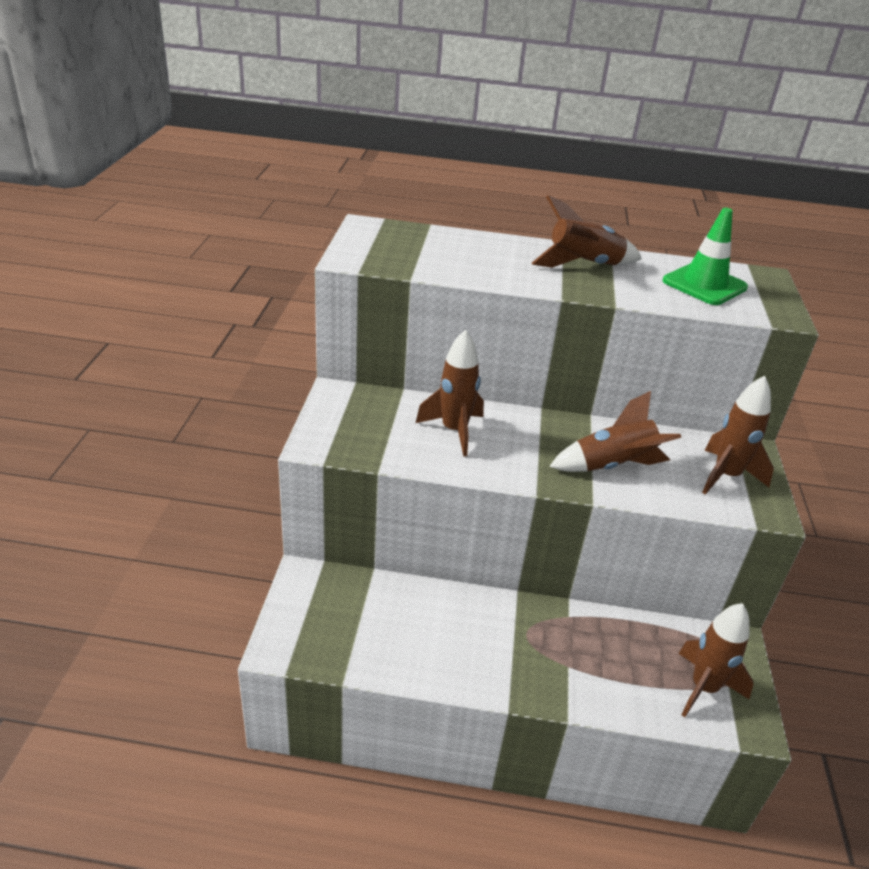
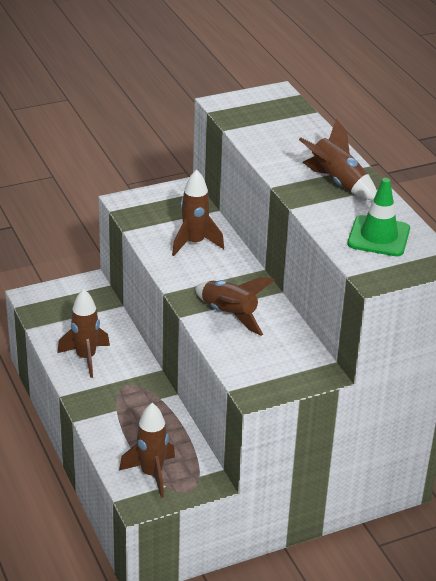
camera: 60 degrees right, 0 degrees up
(726, 476) = (274, 366): brown rocket -> brown rocket (86, 358)

